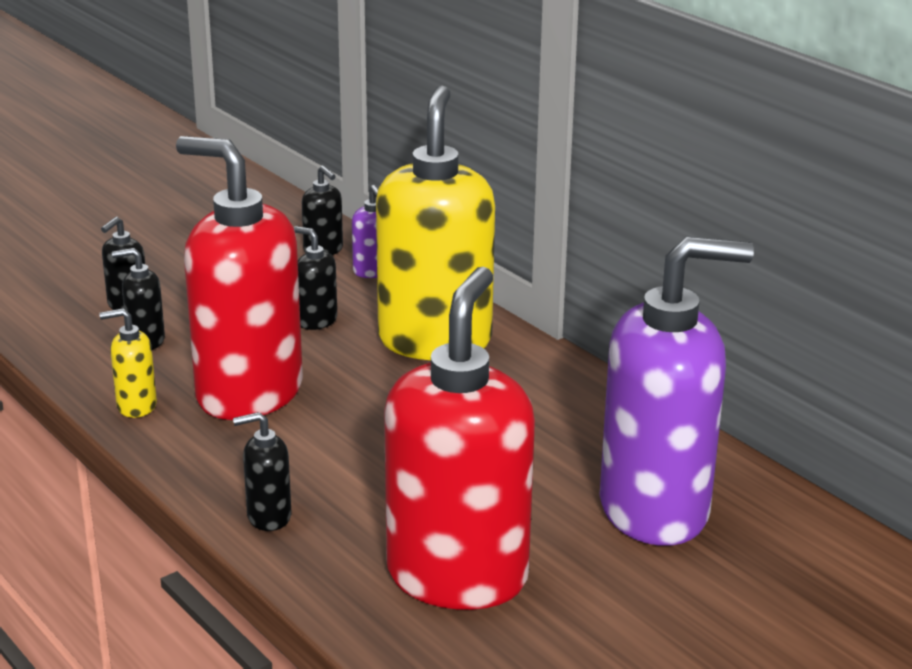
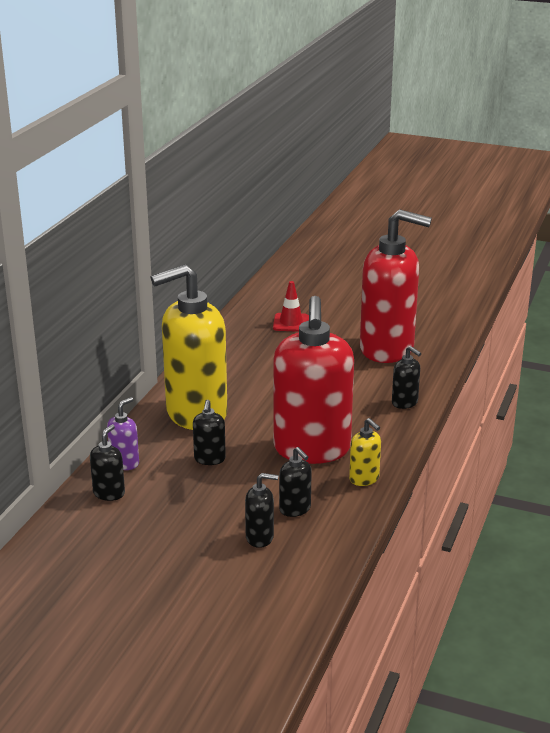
camera: 120 degrees left, 0 degrees up
(457, 576) = (387, 349): red soap dispenser -> red soap dispenser turned 150 degrees counterclockwise
(655, 510) = (291, 323): purple soap dispenser -> red traffic cone

